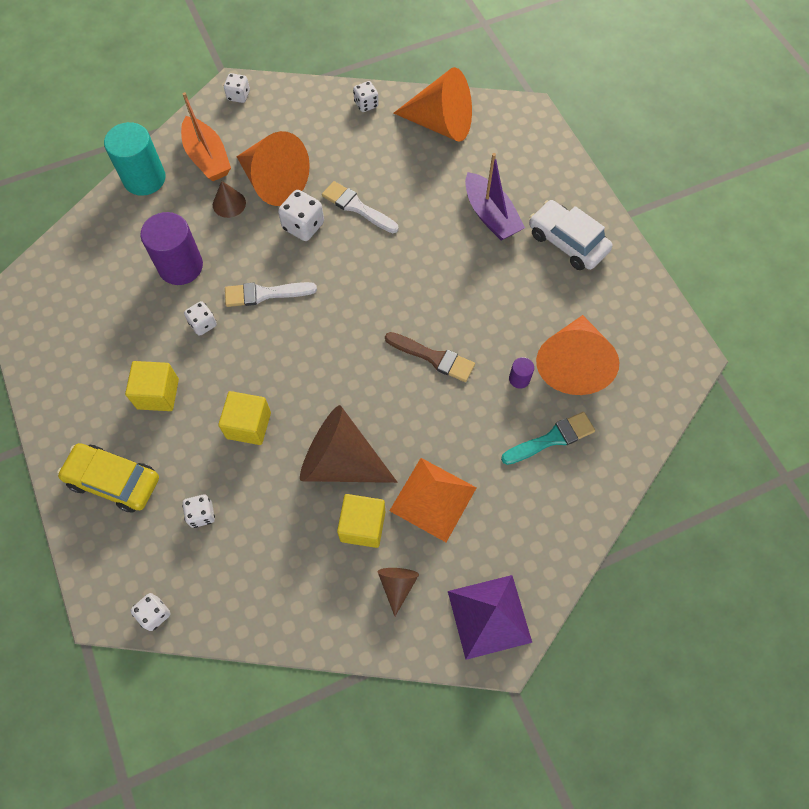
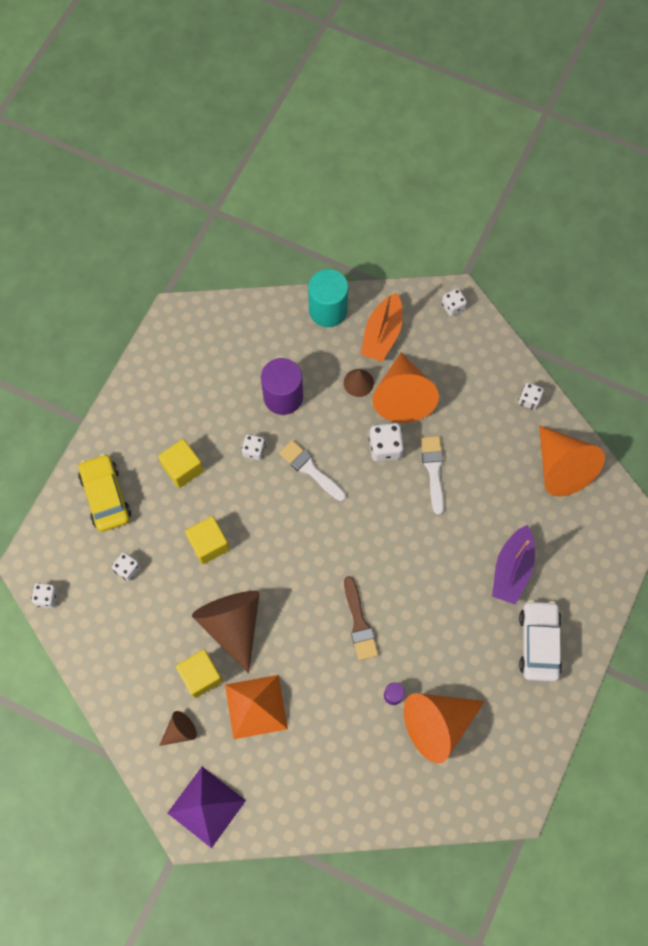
camera: 50 degrees right, 5 degrees up
(552, 438) = (366, 753): turquoise brush -> none

